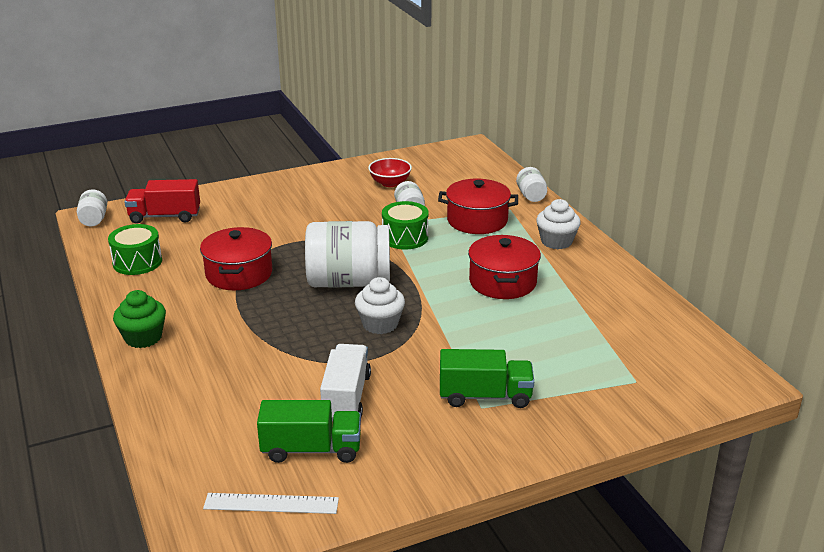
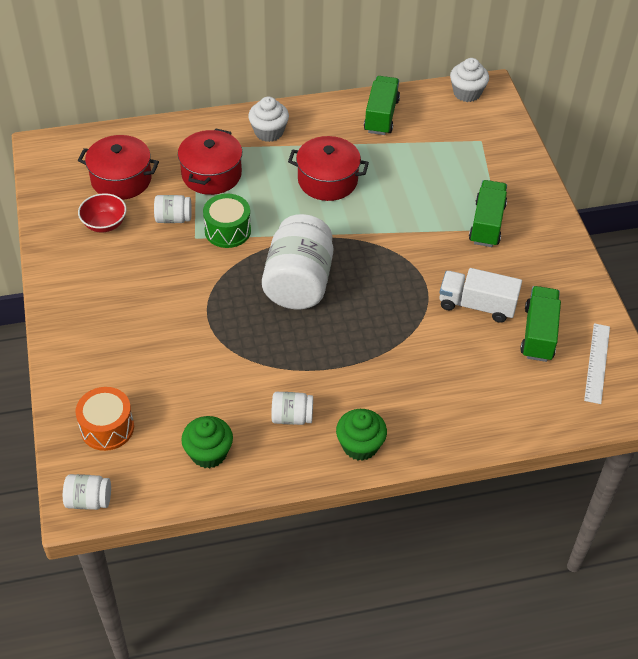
camera: 80 degrees left, 20 degrees up
(137, 262) = (208, 453): green drum -> green cupcake
(165, 216) = (107, 428): red truck -> orange drum
(239, 274) = (259, 365): red pot -> red pot (121, 179)
(380, 324) = (375, 270): white cupcake -> white cupcake (467, 93)
(531, 196) = (176, 128): white jar -> white jar (292, 417)
(630, 305) = (381, 116): none -> green truck

